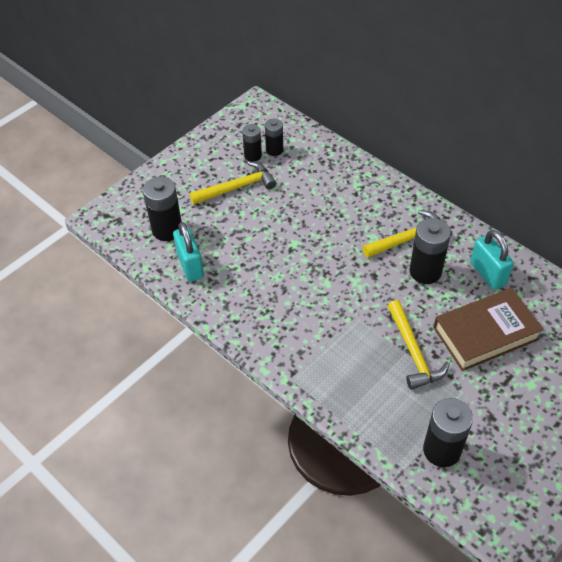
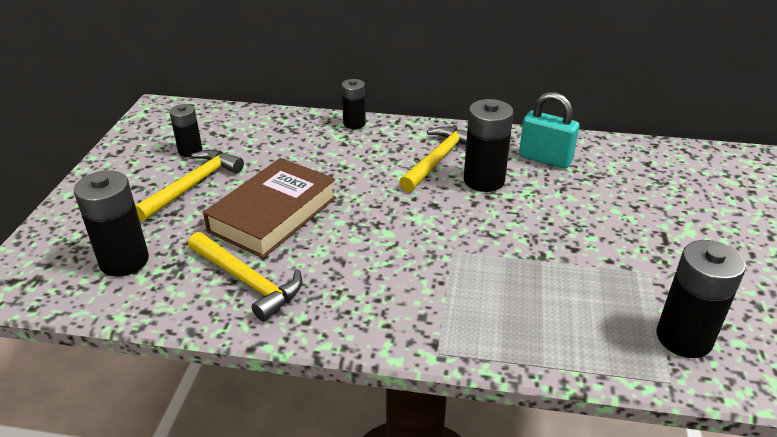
camera: 35 degrees left, 15 degrees down
(190, 266) = (190, 287): turquoise padlock -> none
(274, 150) = (214, 138): black battery -> black battery (354, 123)
(413, 352) = (549, 256): yellow hammer -> yellow hammer (248, 282)
(485, 333) = (599, 207): brown book -> brown book (273, 214)

